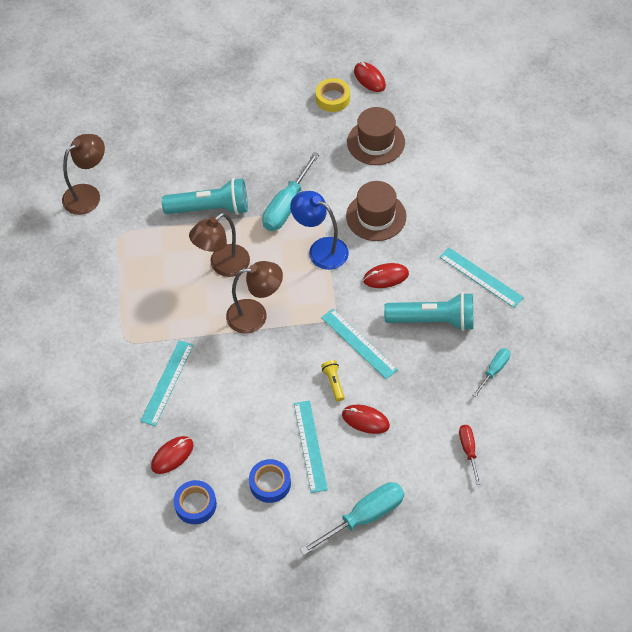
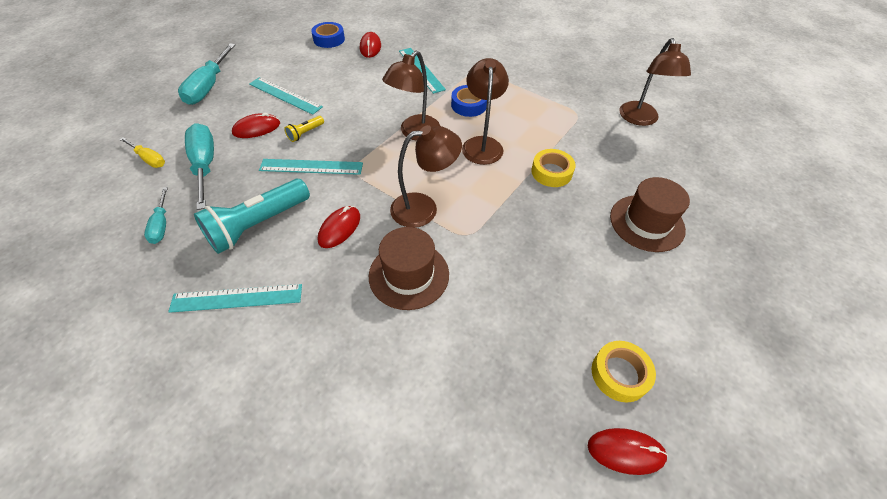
camera: 130 degrees right, 5 degrees down
(210, 208) = (551, 172): turquoise flashlight -> yellow tape
(270, 483) = (293, 68): blue tape -> blue tape (469, 105)
(286, 206) = (499, 220): turquoise screwdriver -> turquoise screwdriver (205, 165)
(321, 249) = (424, 208): blue lamp -> brown lamp
(333, 383) = (305, 133): yellow flashlight -> yellow flashlight turned 105 degrees clockwise
(376, 142) = (505, 359): brown hat -> brown hat (646, 223)
(468, 450) = (149, 159): red screwdriver -> yellow screwdriver

